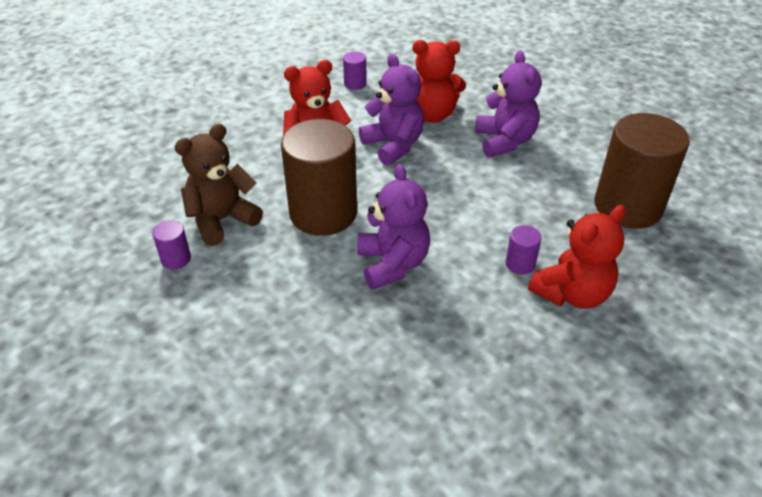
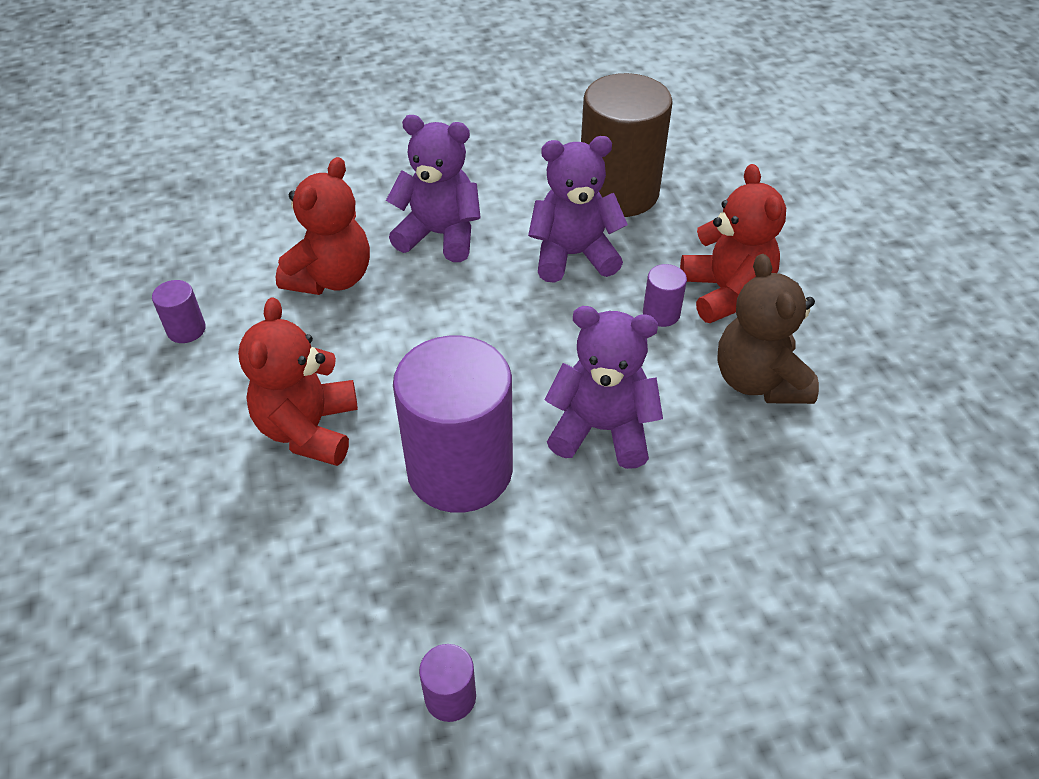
camera: 65 degrees left, 5 degrees up
(222, 220) = (396, 604): brown teddy bear -> brown teddy bear (758, 381)
(323, 213) = (460, 469): brown cylinder -> purple cylinder
(393, 145) = (367, 341): purple teddy bear -> purple teddy bear (573, 255)

